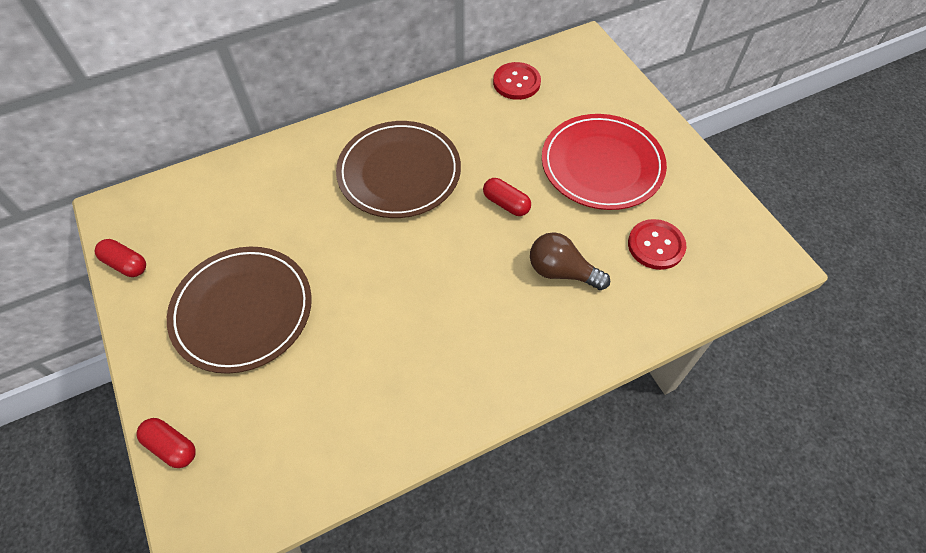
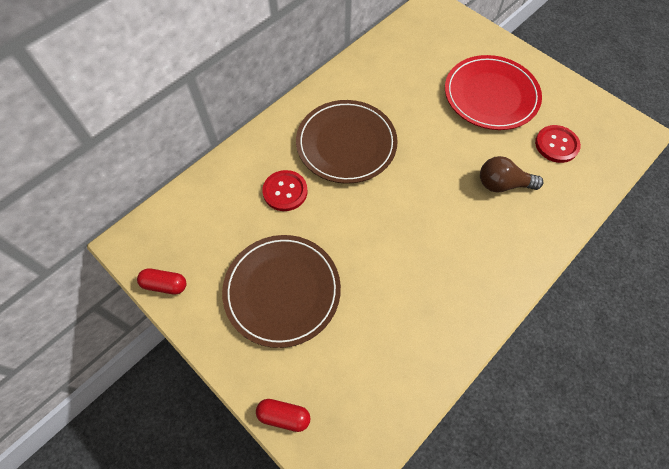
camera: 20 degrees left, 5 degrees up
(506, 204) = (438, 145): red capsule -> none
(516, 82) = (398, 48): red button -> red button (285, 191)

